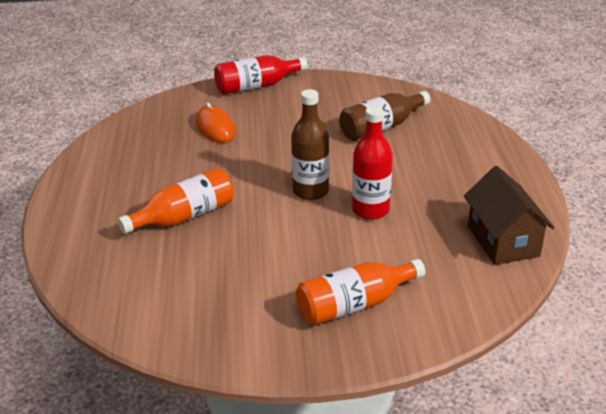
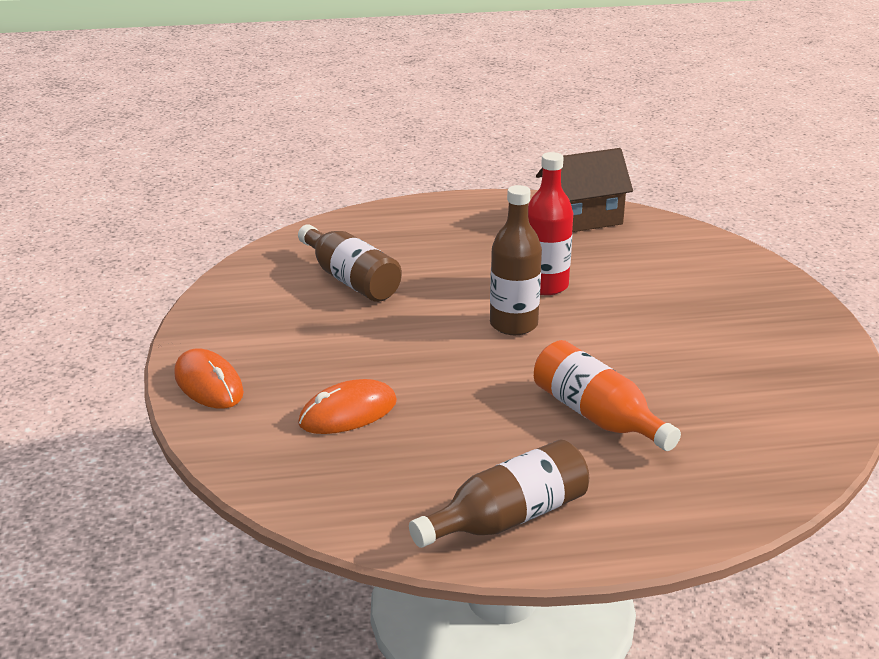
camera: 95 degrees left, 5 degrees down
(97, 175) = (507, 518): none -> brown bottle
(256, 86) = (208, 384): red bottle -> orange mouse
(354, 305) = (718, 293): orange bottle -> none

